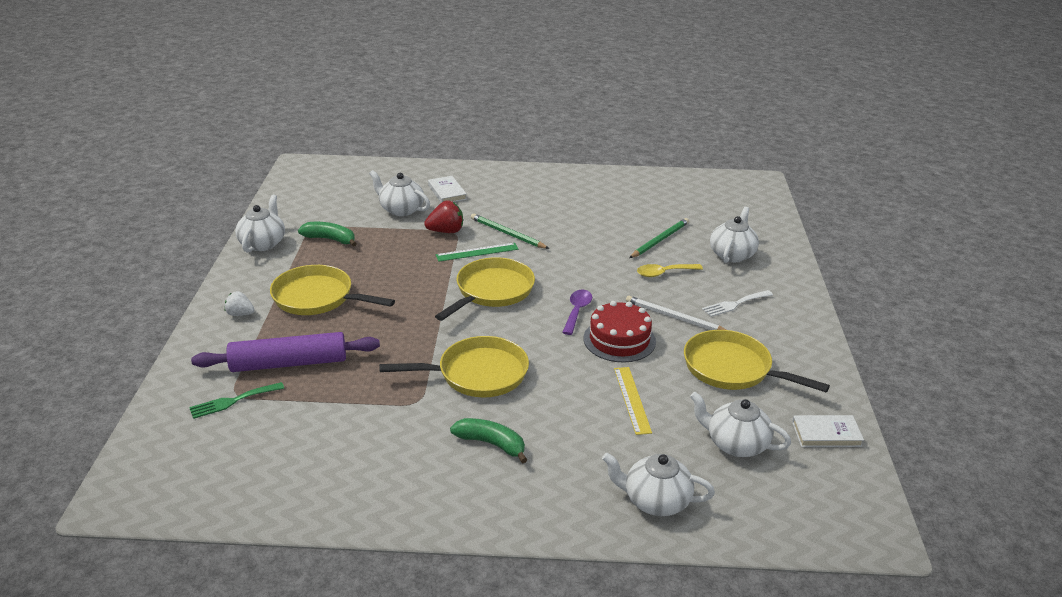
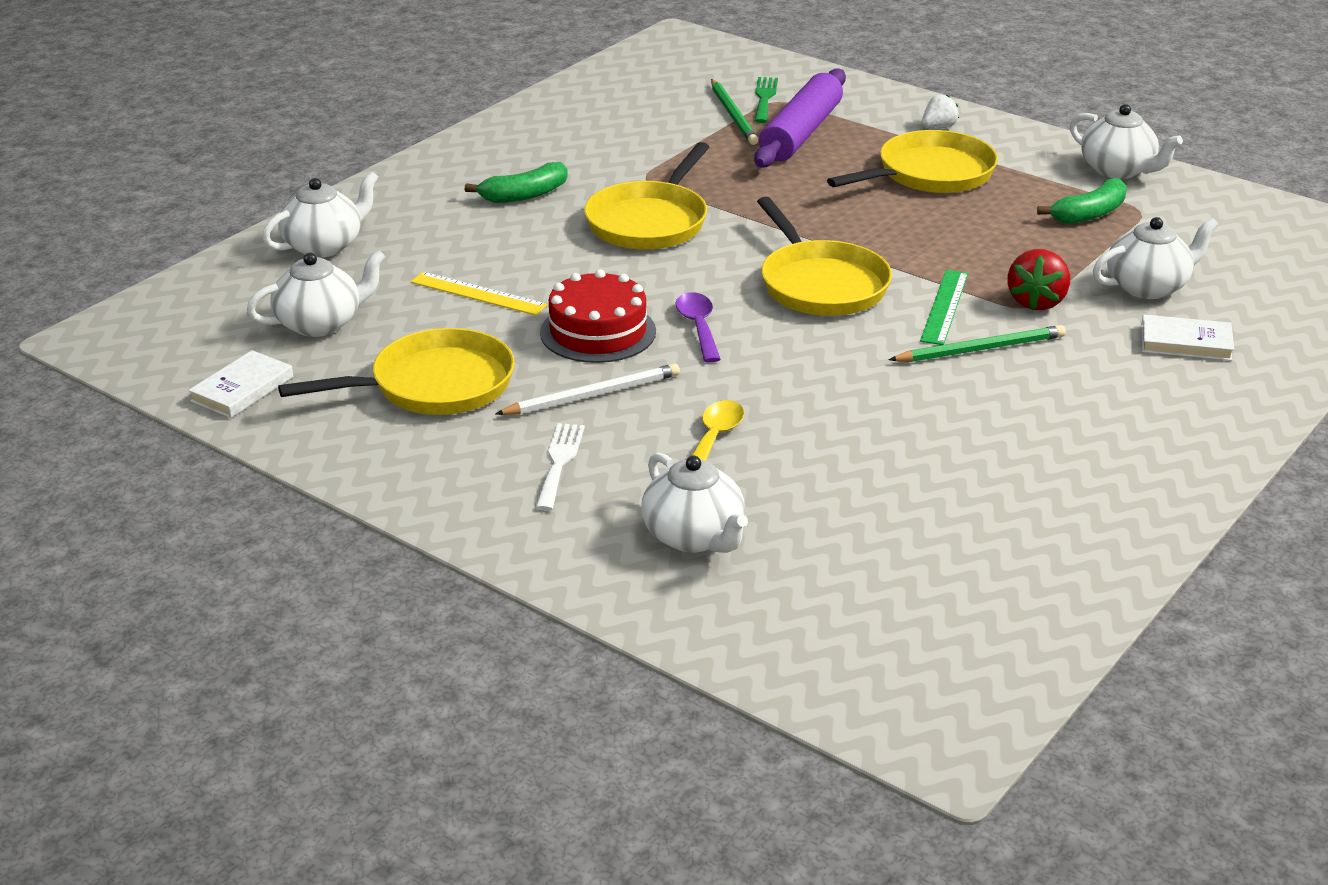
camera: 125 degrees right, 0 degrees up
(577, 311) = (698, 327): purple spoon -> purple spoon turned 150 degrees counterclockwise
(660, 240) = (819, 483): green pencil -> green pencil (733, 115)

